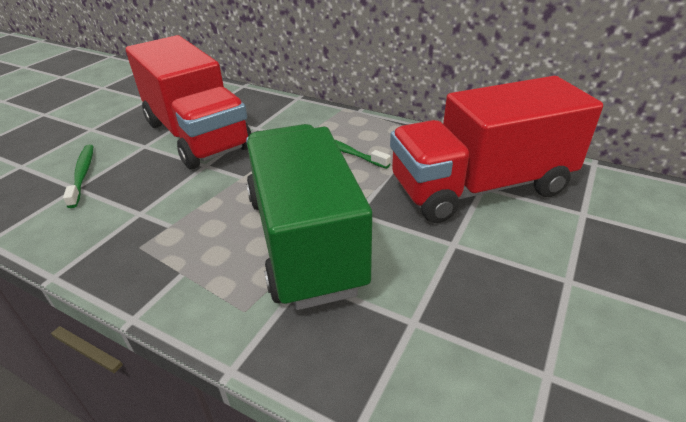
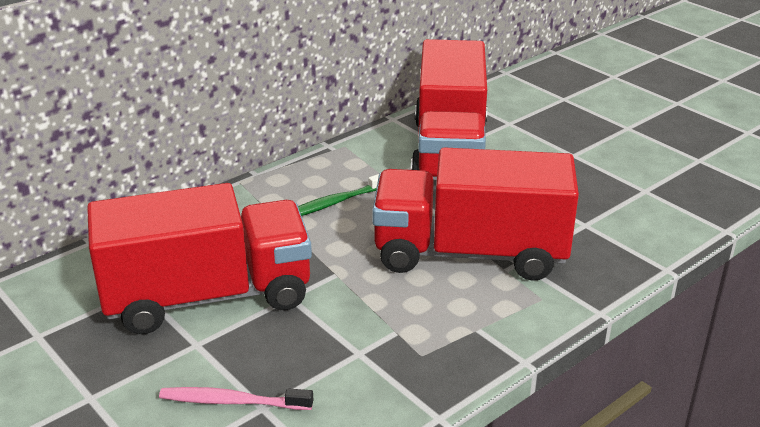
camera: 70 degrees left, 5 degrees down
(83, 174) = (232, 401): green toothbrush -> pink toothbrush
(304, 241) = (470, 253): green truck -> red truck

